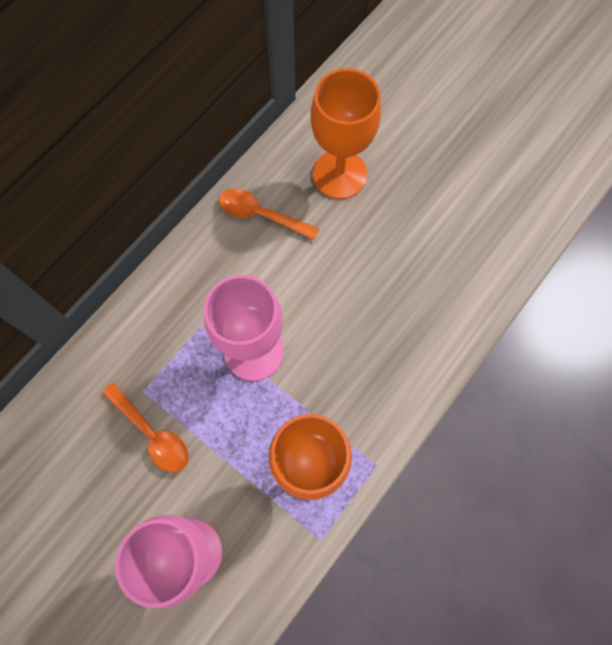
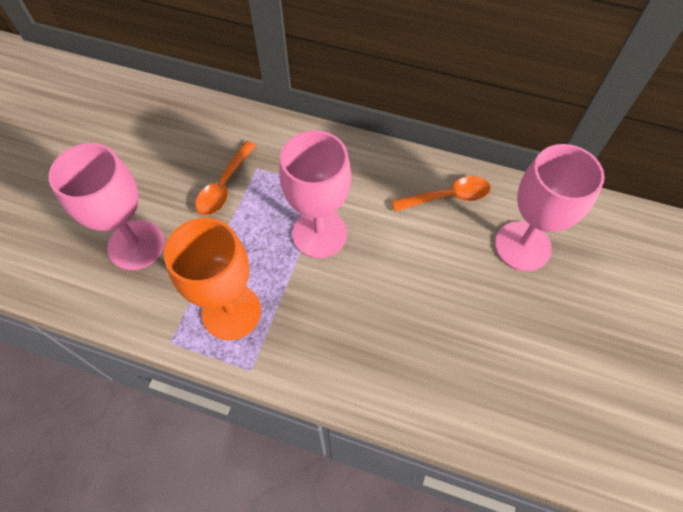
camera: 70 degrees right, 10 degrees down
(261, 215) = (447, 197): orange spoon -> orange spoon turned 75 degrees clockwise
(339, 174) = (522, 246): orange goblet -> pink goblet

